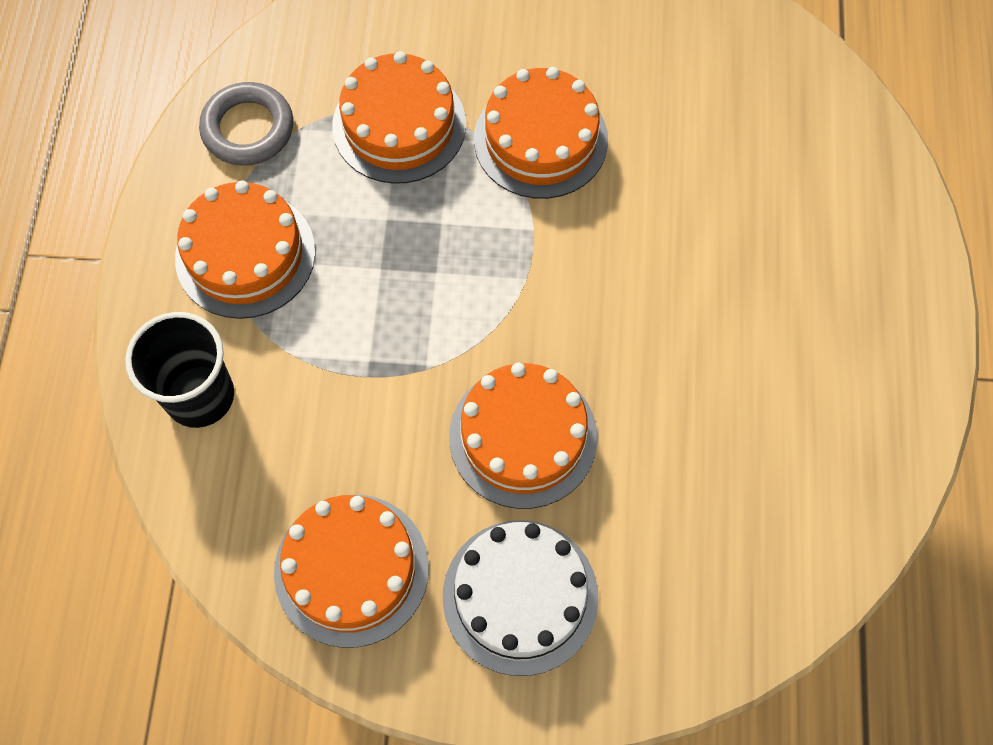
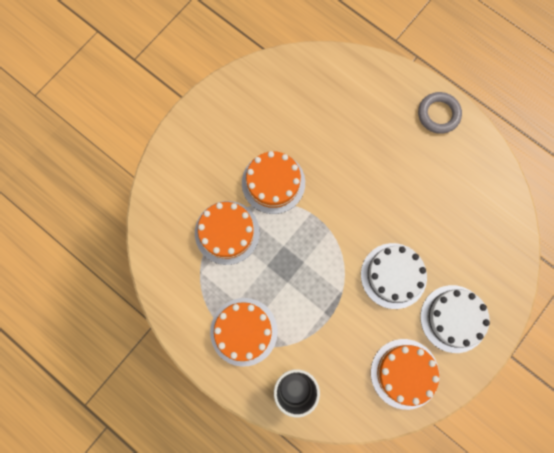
camera: 55 degrees left, 10 degrees up
(248, 128) = (184, 294): grey ring -> grey ring (438, 114)
(523, 437) = (393, 275): orange cake -> white cake

